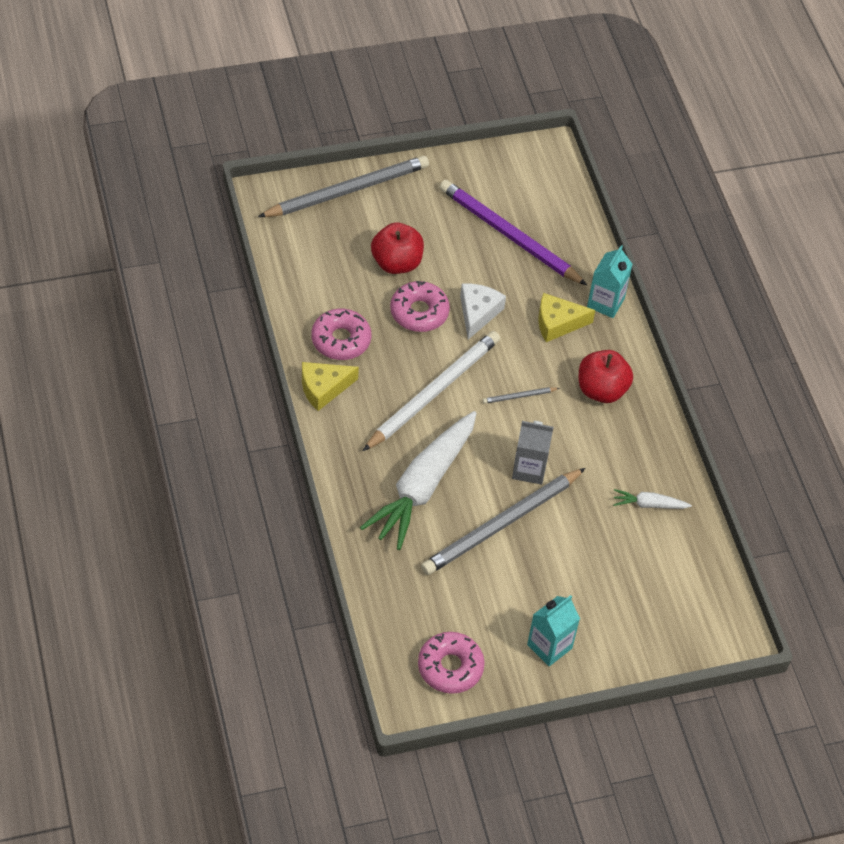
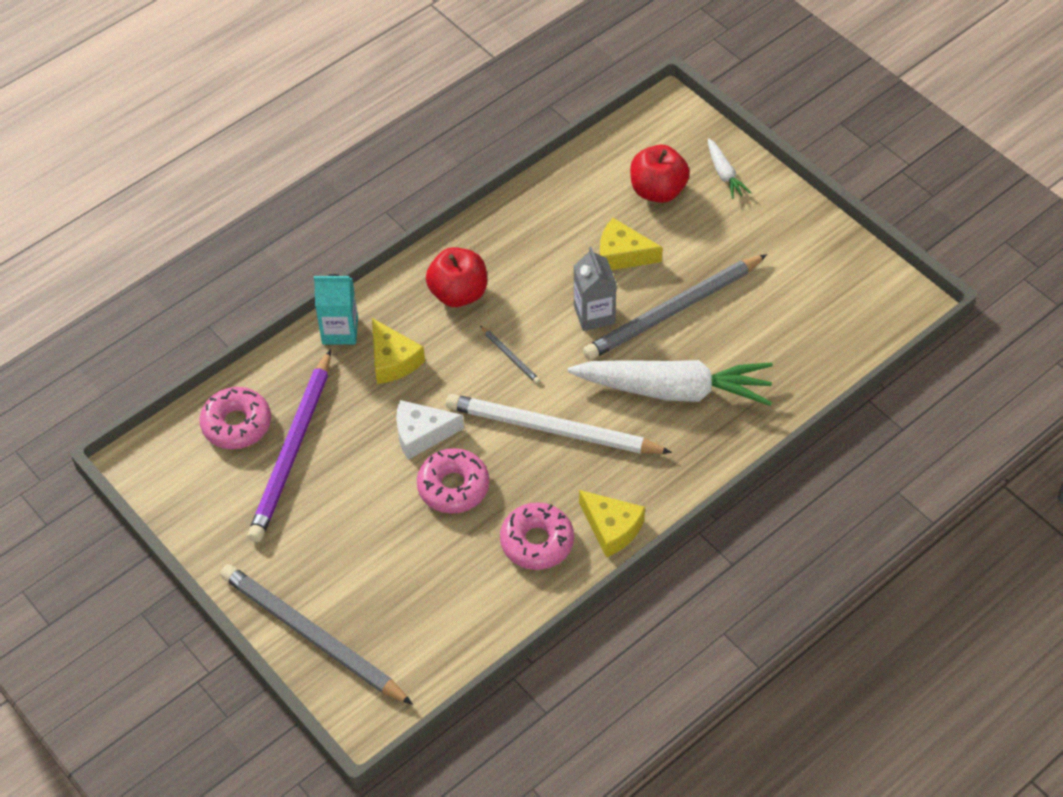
camera: 110 degrees left, 0 degrees up
(396, 263) = (395, 538): red apple -> red apple (657, 191)
(450, 667) = (852, 289): pink donut -> pink donut (236, 424)
(501, 524) = (673, 311): grey pencil -> grey pencil turned 120 degrees clockwise
(549, 646) = (777, 228): turquoise carton -> none
(581, 518) = (622, 254): none -> yellow cheese
(649, 504) = (572, 211): white carrot -> white carrot (724, 174)

